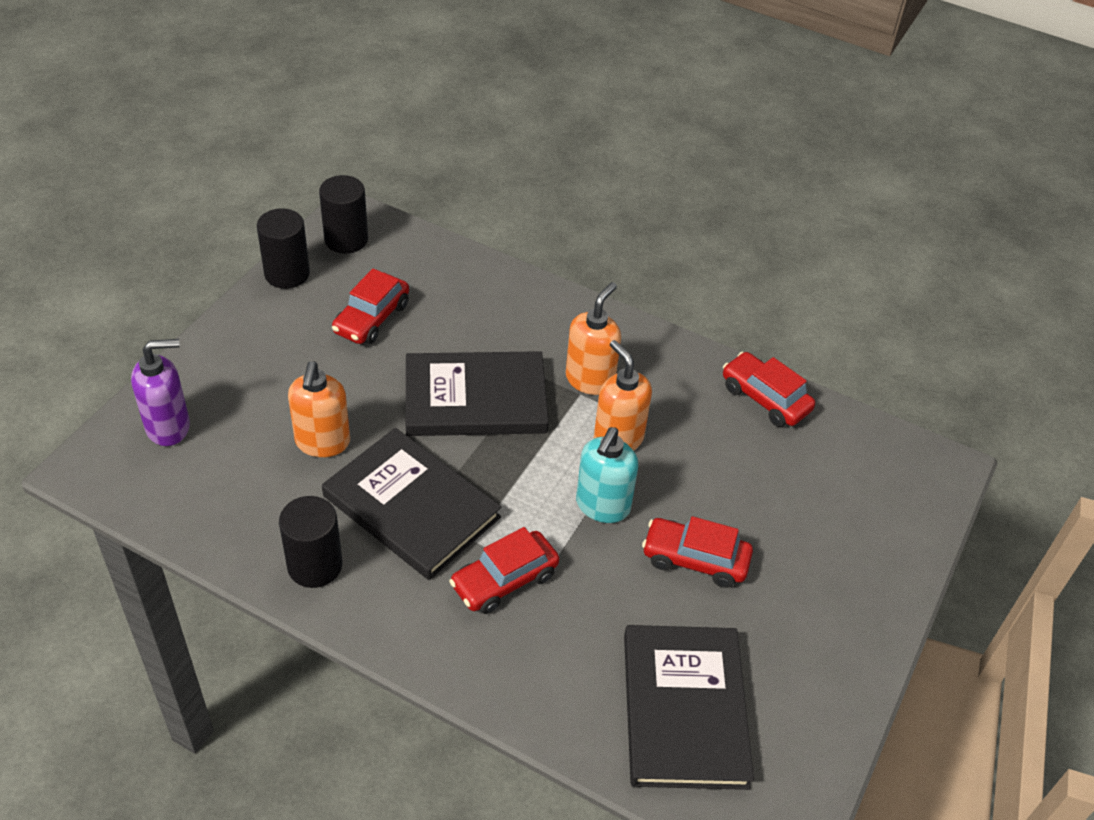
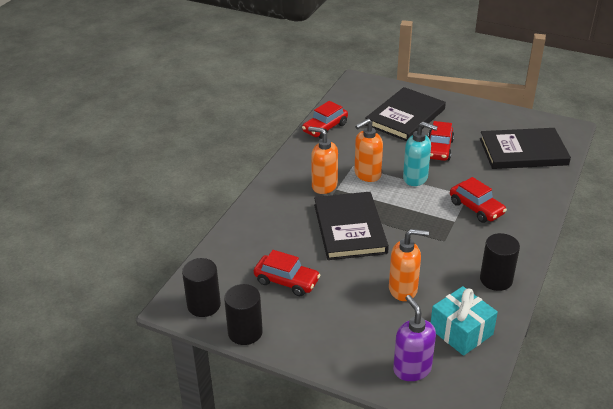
camera: 90 degrees left, 10 degrees down
(218, 495) = (461, 331): none -> turquoise gift
(411, 507) = (440, 246): black book -> black book (405, 117)

